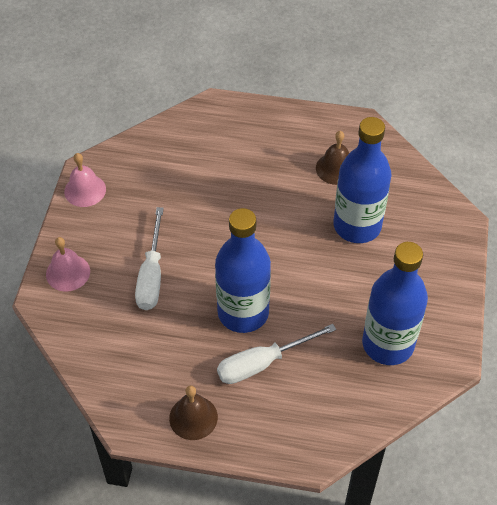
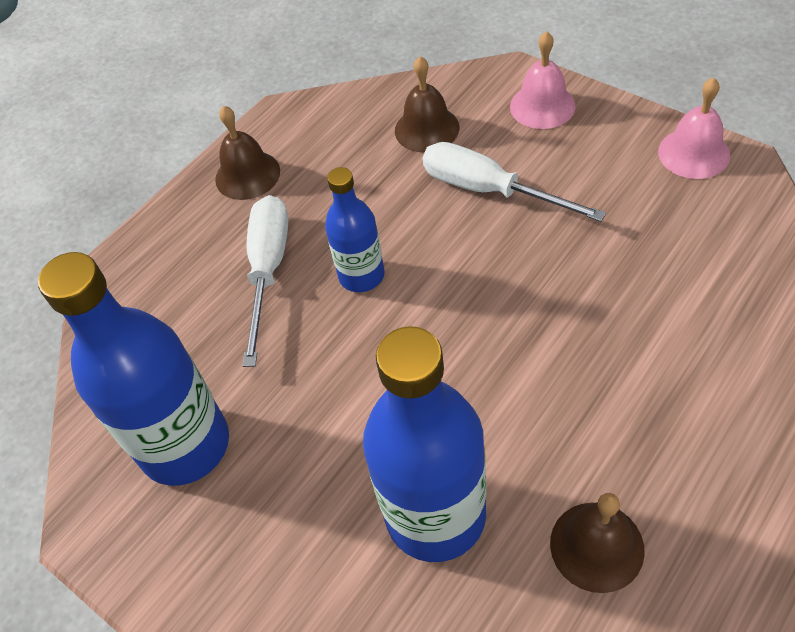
camera: 125 degrees right, 0 degrees up
(111, 328) = (426, 129): none -> brown bell
(243, 313) = (361, 275): blue bottle -> blue bottle, size x0.56

